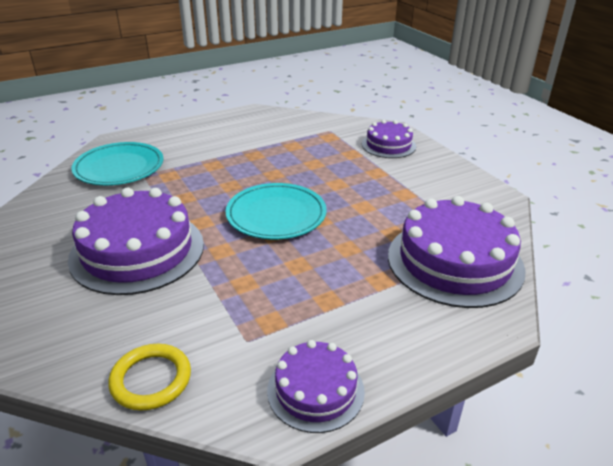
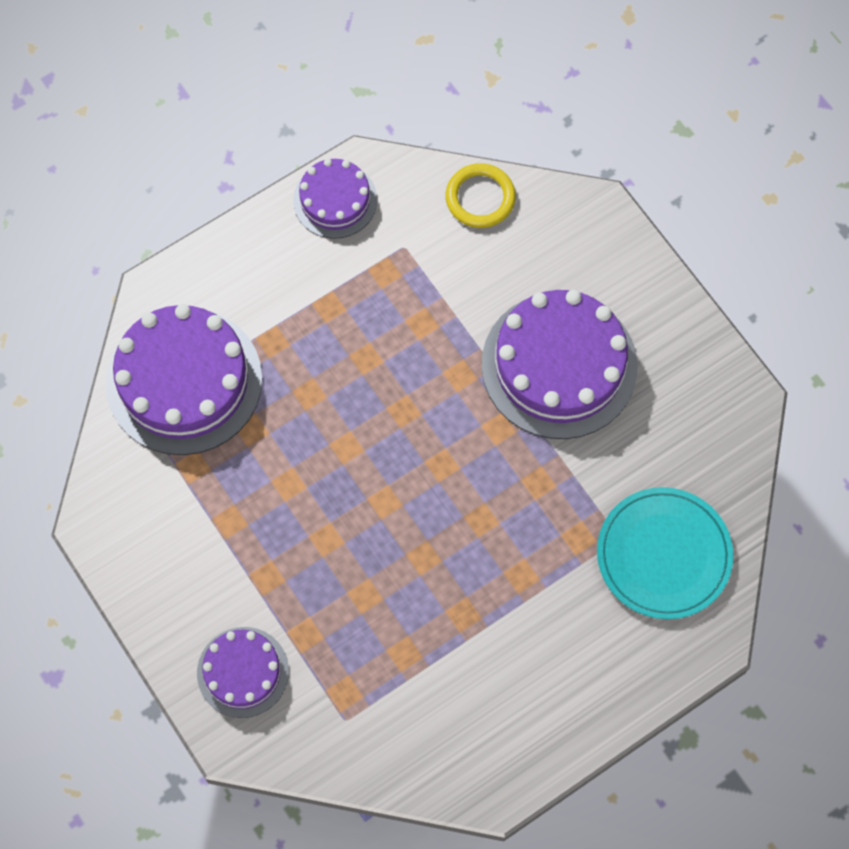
camera: 175 degrees right, 35 degrees up
(276, 214) = (405, 454): turquoise plate -> none

